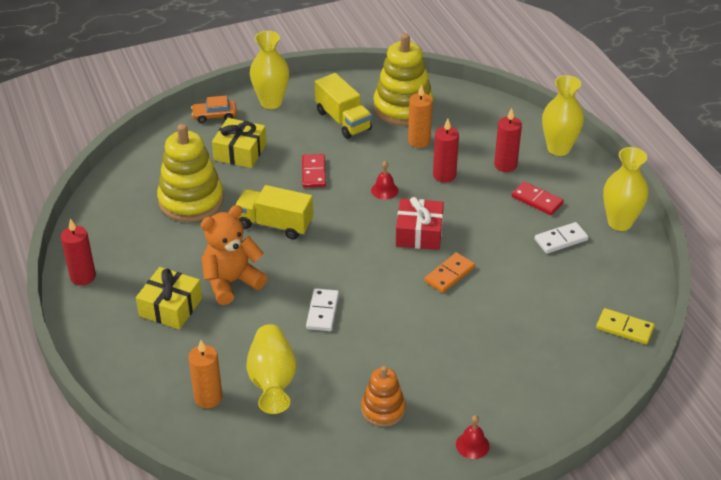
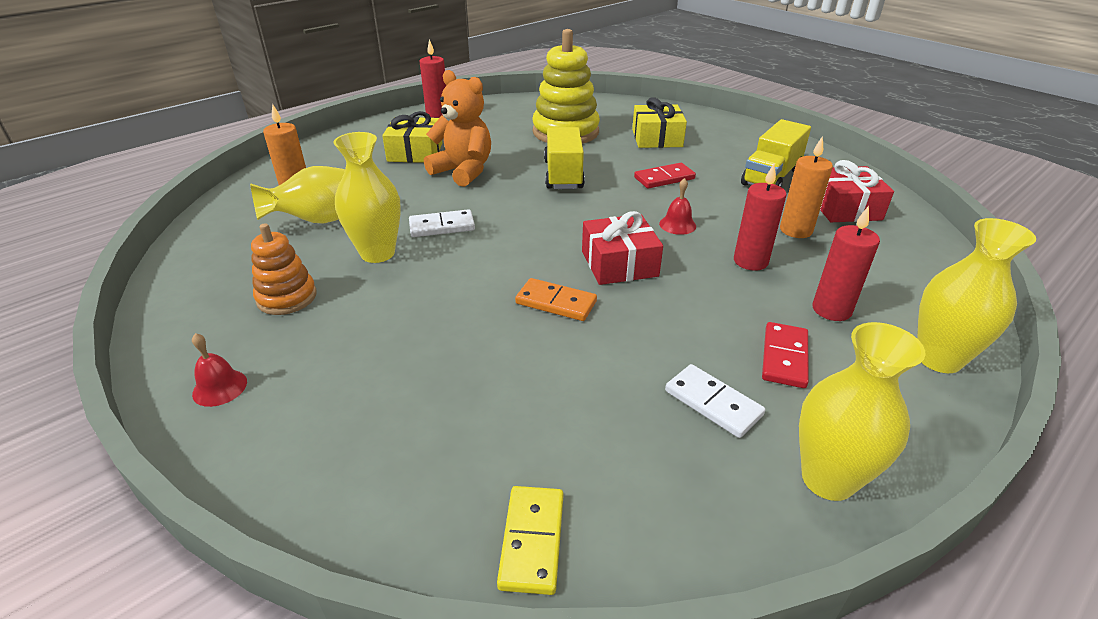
camera: 70 degrees right, 5 degrees down
(214, 116) = (696, 118): orange car -> none
(271, 102) = (750, 137): yellow vase -> yellow vase (377, 253)
(403, 108) = (844, 208): yellow stacking toy -> red gift

